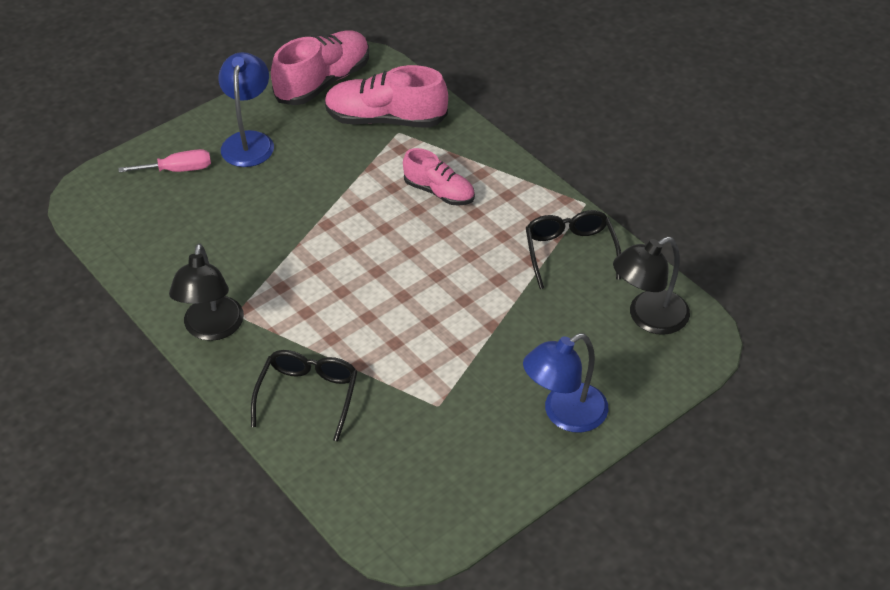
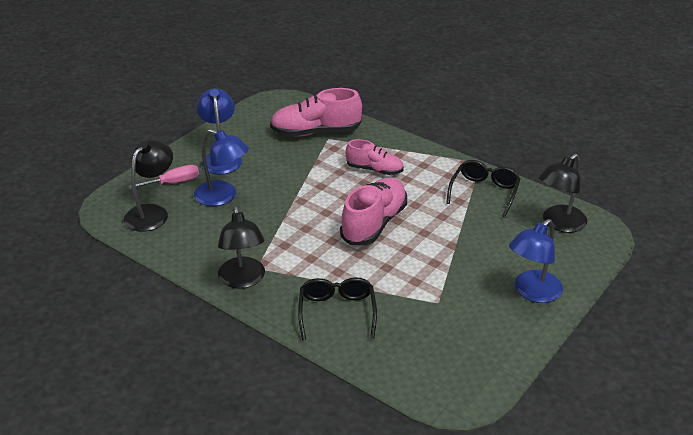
camera: 15 degrees left, 10 degrees down
(137, 211) = (152, 213): none -> black lamp
(230, 202) = (222, 197): none -> blue lamp
(323, 82) = (260, 116): pink shoe -> pink shoe (374, 223)
(570, 252) = (484, 192): black glasses -> black glasses turned 45 degrees clockwise

